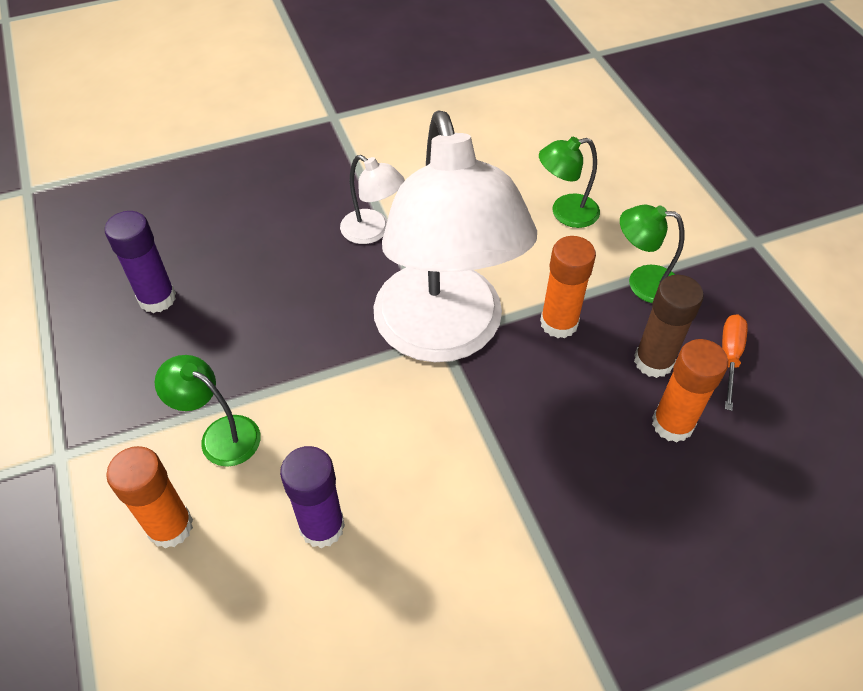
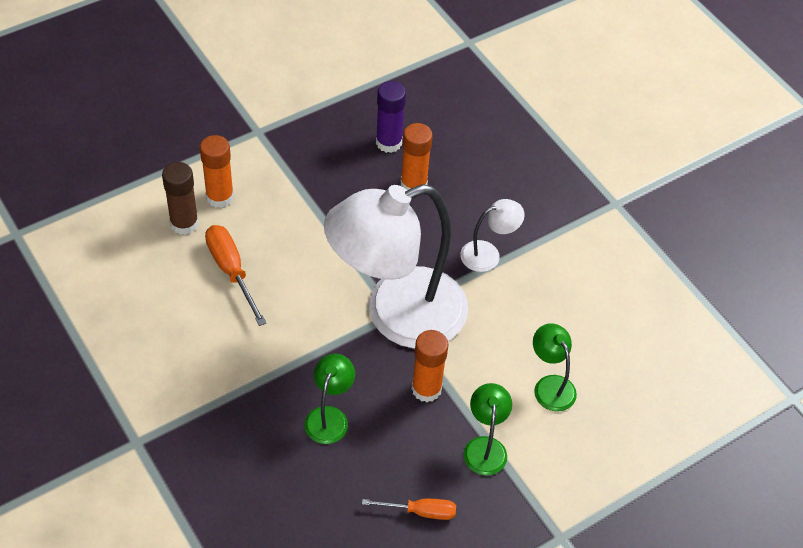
camera: 75 degrees right, 0 degrees up
(220, 435) = (287, 205): green lamp -> green lamp (329, 417)
(322, 526) = (231, 271): purple glue stick -> orange screwdriver
(372, 232) = (488, 254): white lamp -> white lamp turned 135 degrees counterclockwise
(653, 361) = (403, 456): brown glue stick -> brown glue stick (184, 223)
(672, 424) = (347, 469): orange glue stick -> orange glue stick (413, 184)

